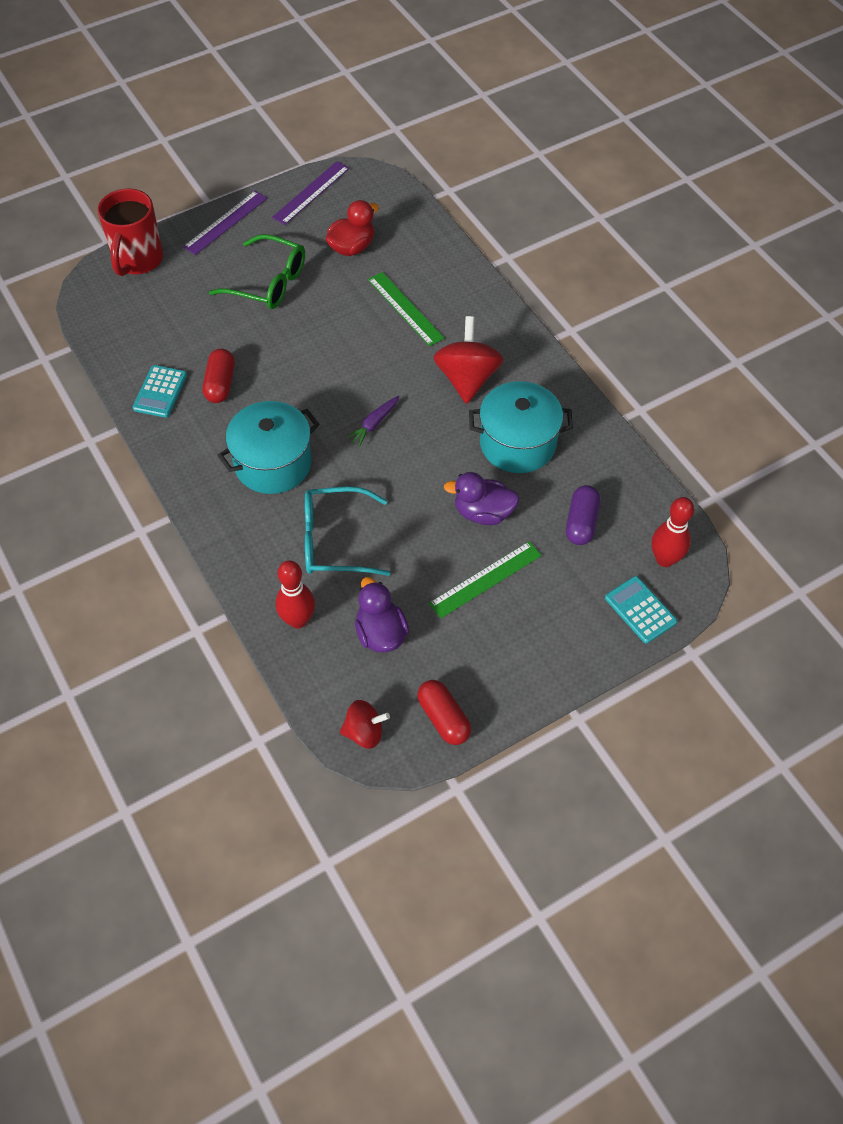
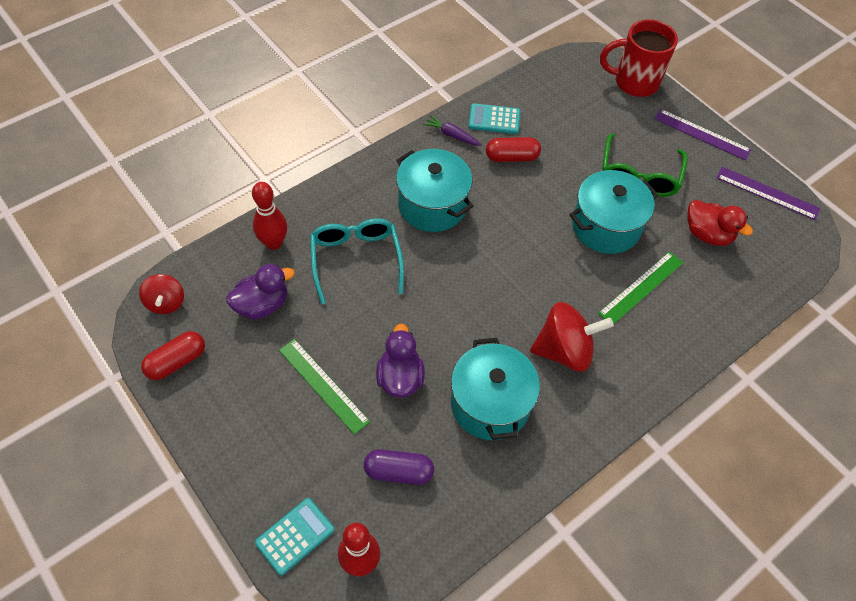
camera: 80 degrees right, 0 degrees up
(328, 321) = (606, 226): none -> turquoise pot
(374, 424) = (490, 276): purple carrot -> purple carrot (452, 135)

